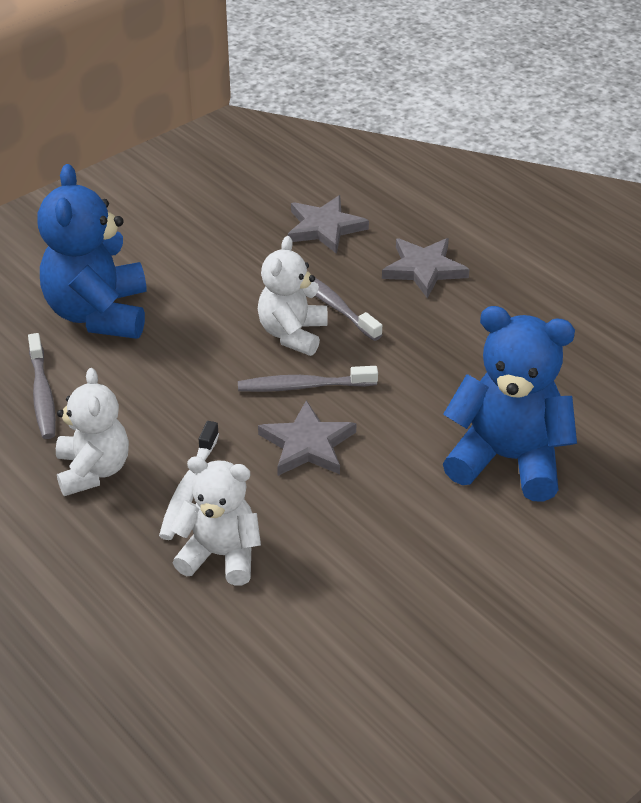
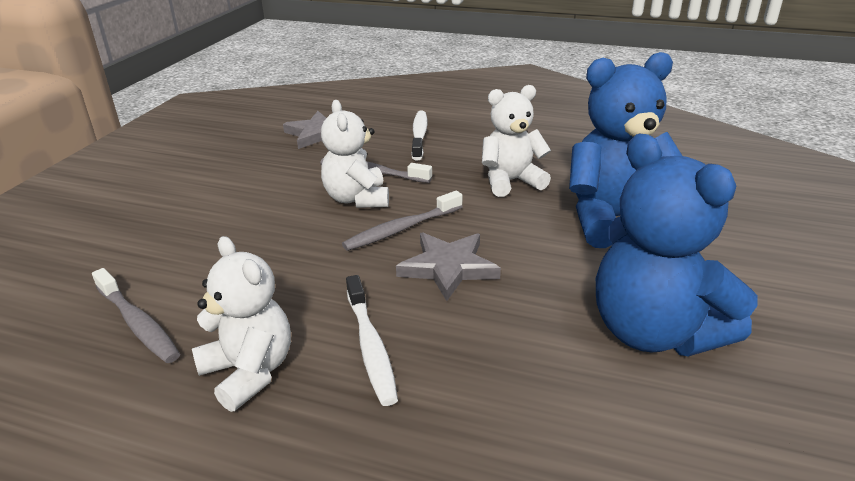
camera: 30 degrees left, 10 degrees down
(99, 314) = (158, 240): blue teddy bear -> blue teddy bear (654, 332)
(220, 555) = (461, 394): white teddy bear -> white teddy bear (511, 182)
(424, 269) = (419, 135): grey star -> white toothbrush

